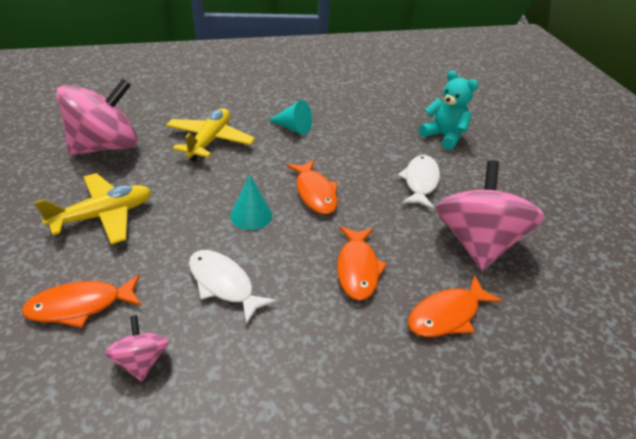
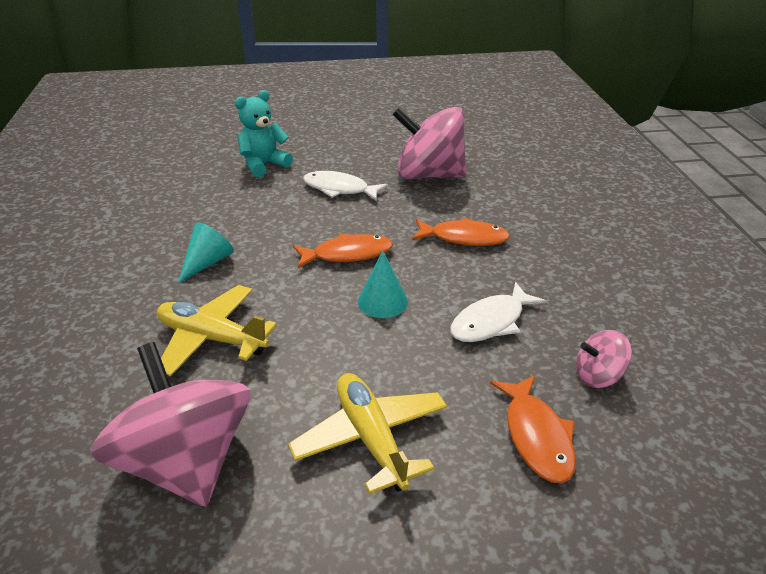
camera: 80 degrees left, 5 degrees down
(447, 314) = (512, 201): orange fish -> none

